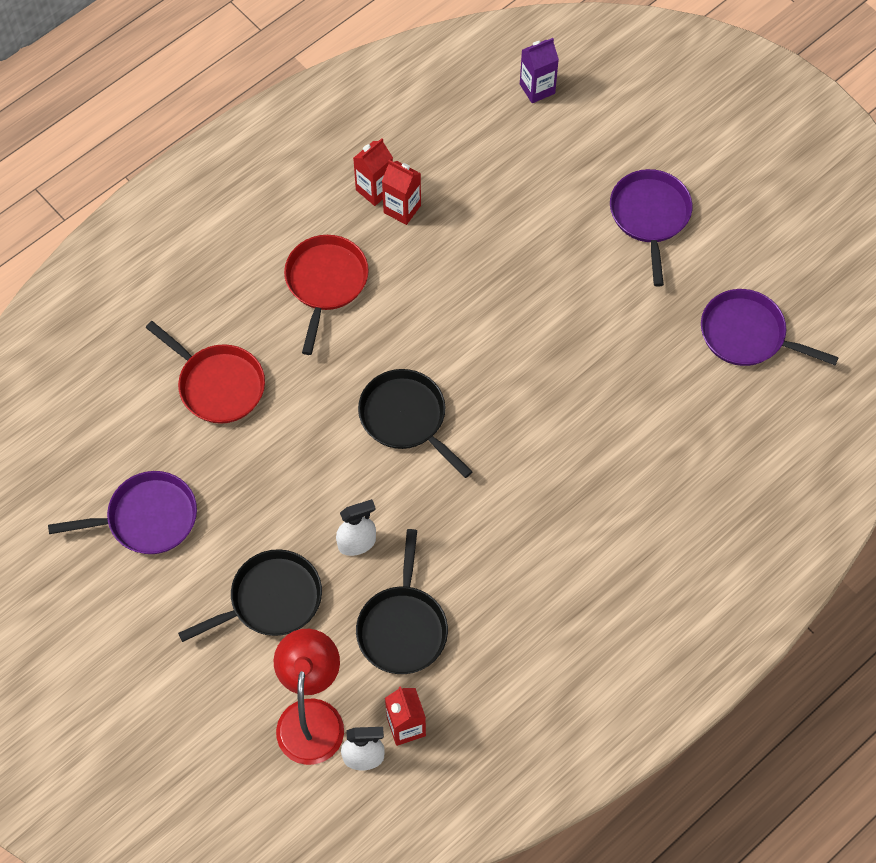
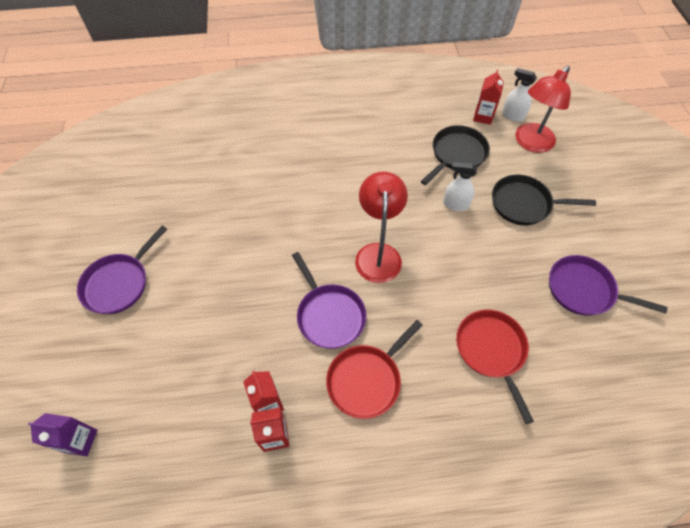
camera: 145 degrees left, 5 degrees down
(406, 418) = (378, 253): black pan -> red lamp
(747, 334) = (148, 183): purple pan -> purple pan (329, 315)

